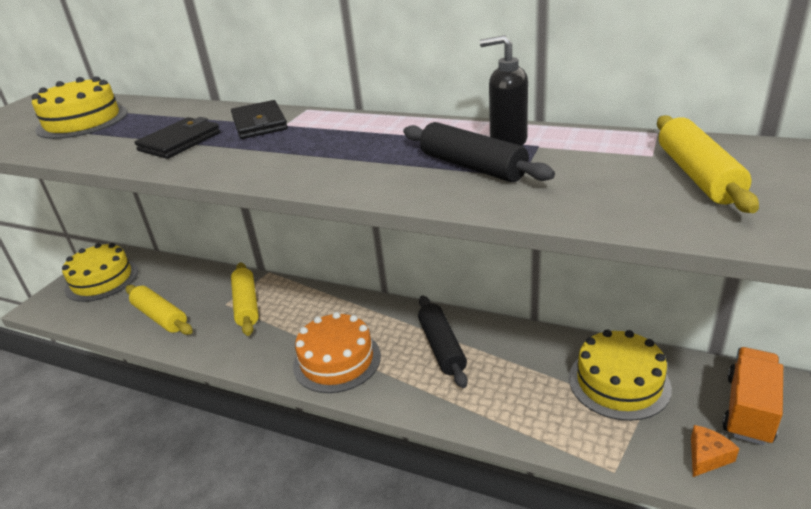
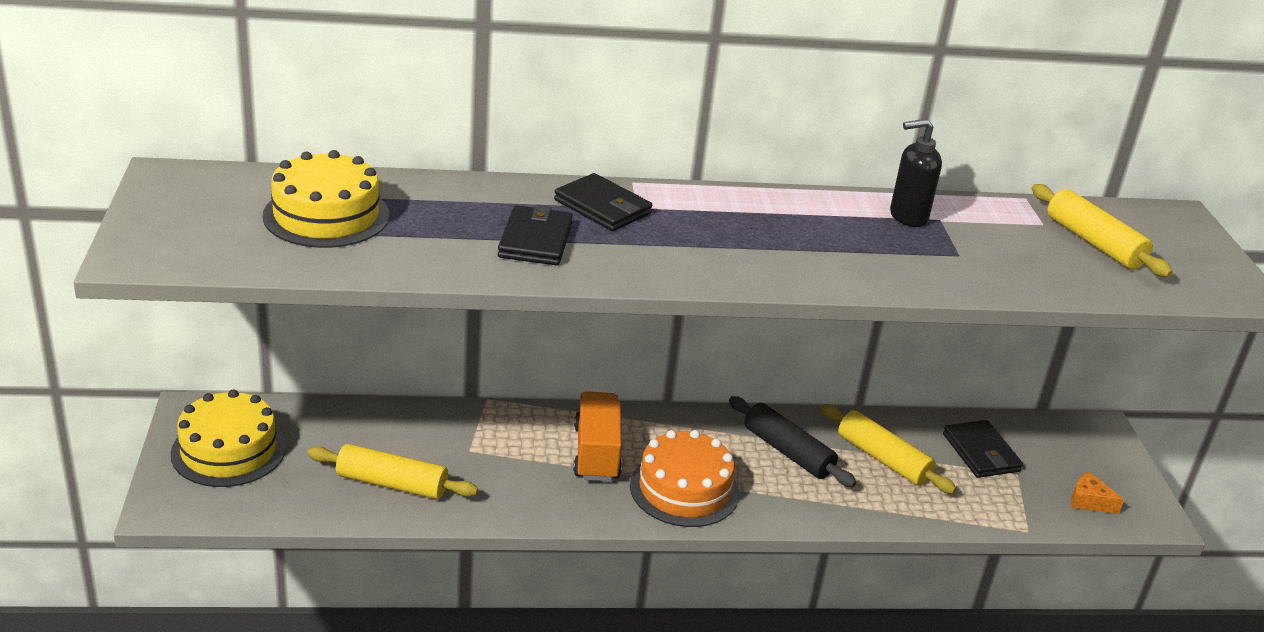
camera: 35 degrees left, 0 degrees up
(246, 305) = (502, 446): yellow rolling pin -> yellow rolling pin (883, 459)
(472, 166) = (906, 248): black rolling pin -> none
(619, 382) = (981, 453): yellow cake -> black wallet
(707, 457) = (1089, 501): orange cheese -> orange cheese turned 75 degrees counterclockwise
(749, 409) = (1097, 454): orange truck -> orange truck (596, 453)

